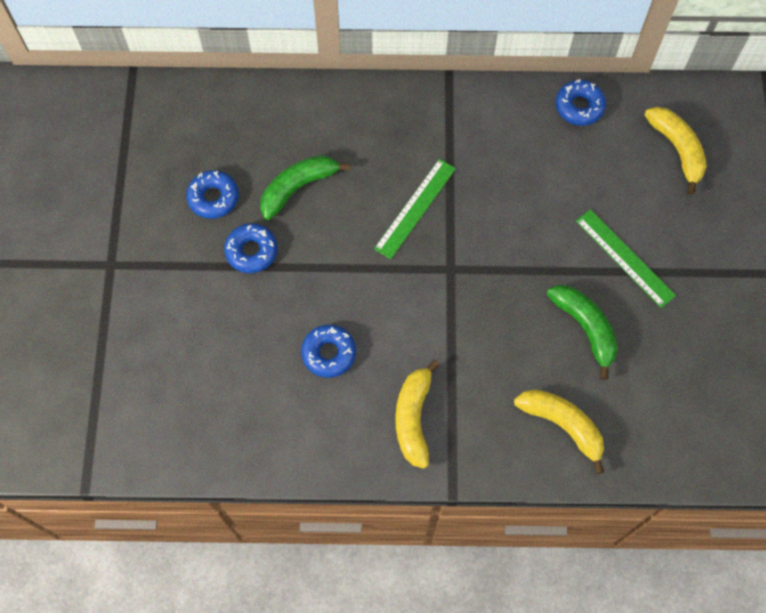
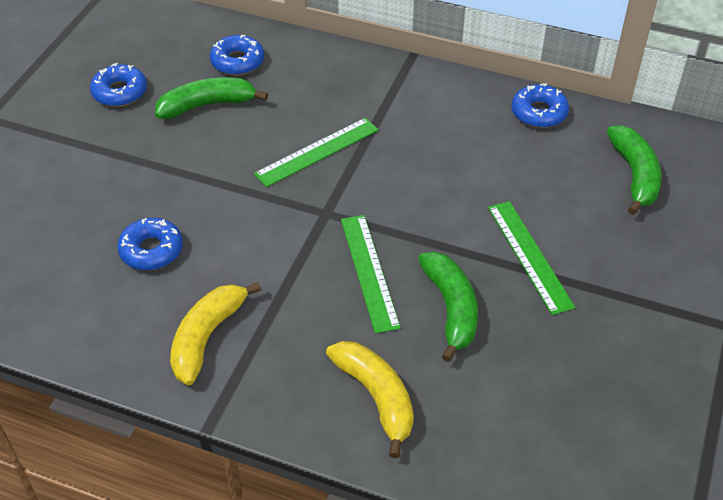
camera: 20 degrees right, 20 degrees down
(251, 251) = (128, 143): blue donut -> blue donut (237, 62)
(509, 315) = (369, 272): none -> green ruler
(677, 150) = (635, 175): yellow banana -> green banana

